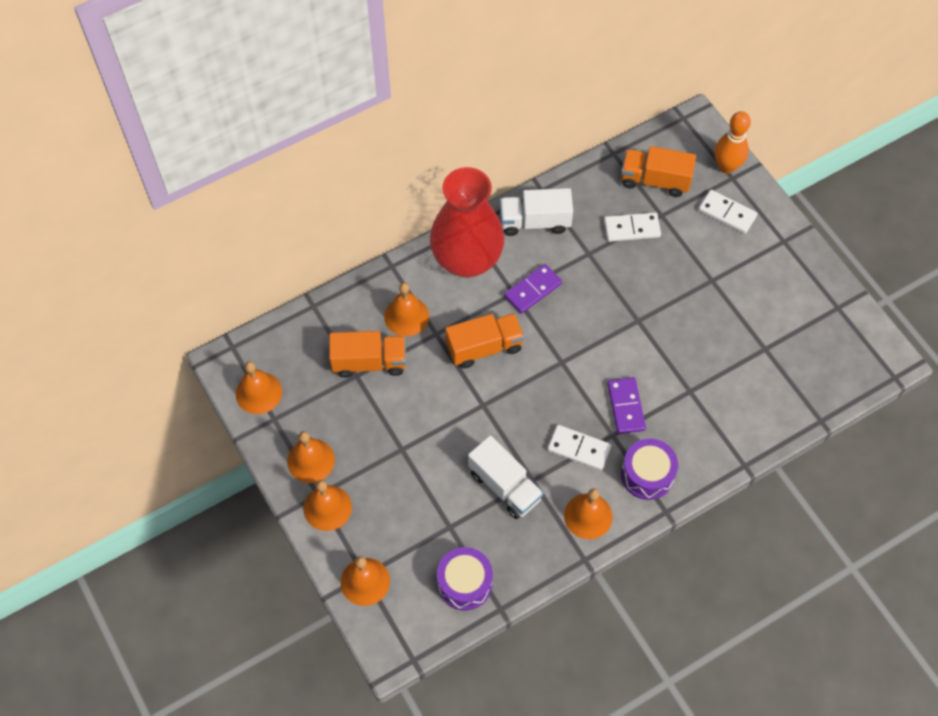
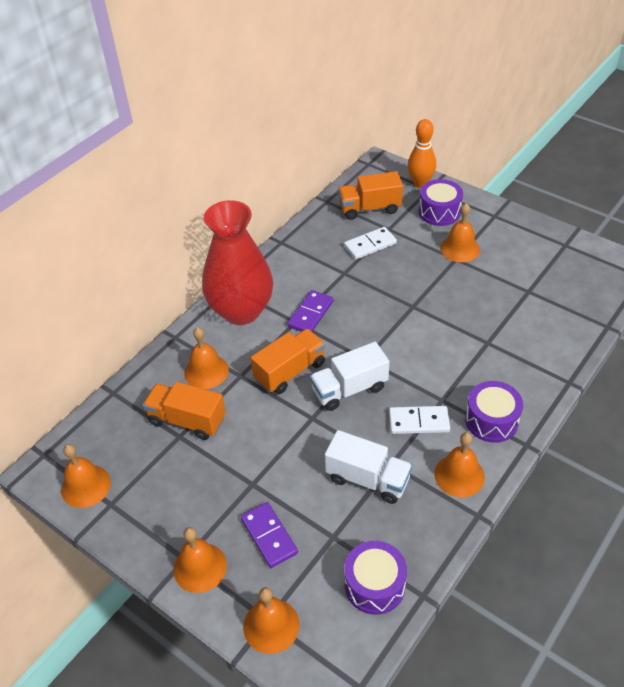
camera: 20 degrees left, 15 degrees down
(311, 460) = (164, 528): orange bell -> orange bell (460, 248)
(369, 362) = (187, 420): orange truck -> orange truck turned 135 degrees counterclockwise
(535, 222) = (286, 265): white truck -> white truck (349, 389)
(625, 407) = (440, 373): purple domino -> purple domino (269, 536)
(727, 213) = (439, 212): white domino -> purple drum

